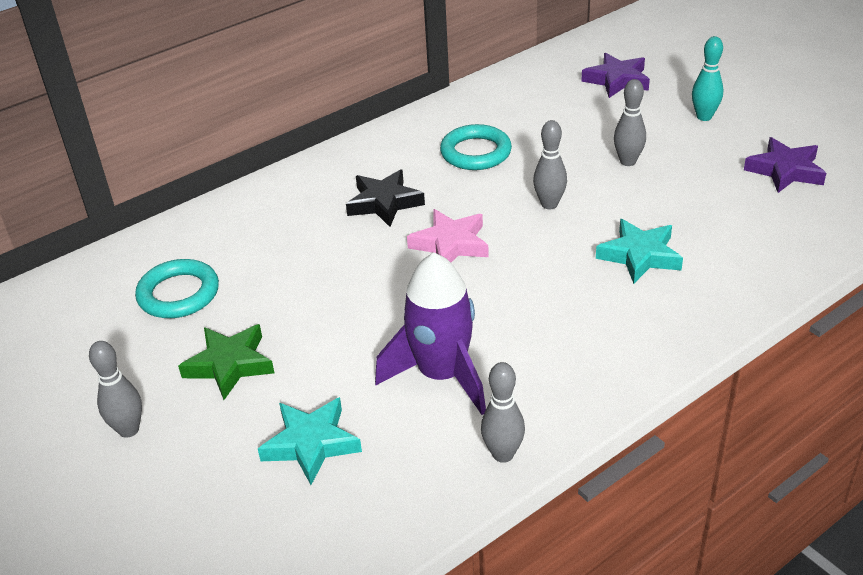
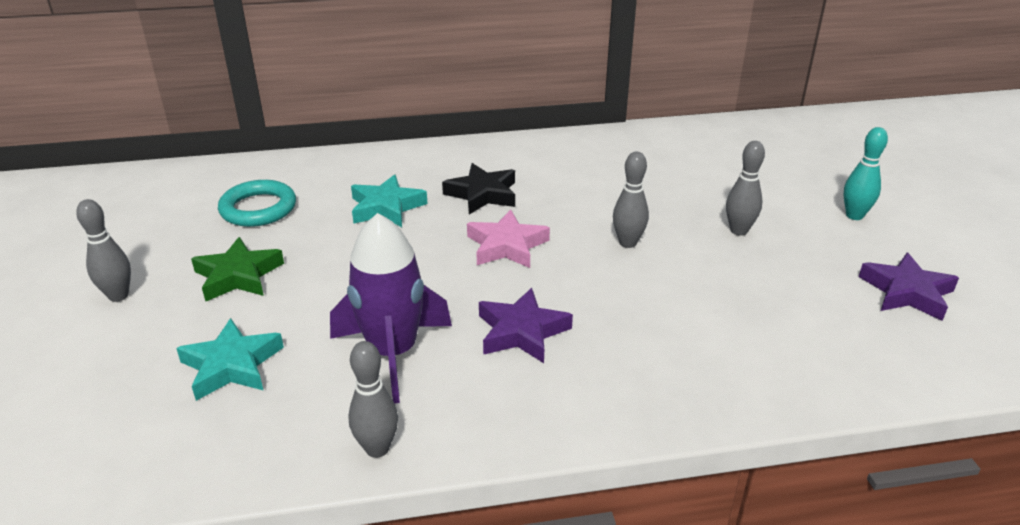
camera: 25 degrees right, 5 degrees down
(475, 152) = (599, 179): turquoise ring -> none
(617, 80) = (788, 159): purple star -> purple star (522, 331)
(640, 256) = (677, 318): turquoise star -> turquoise star (386, 207)

